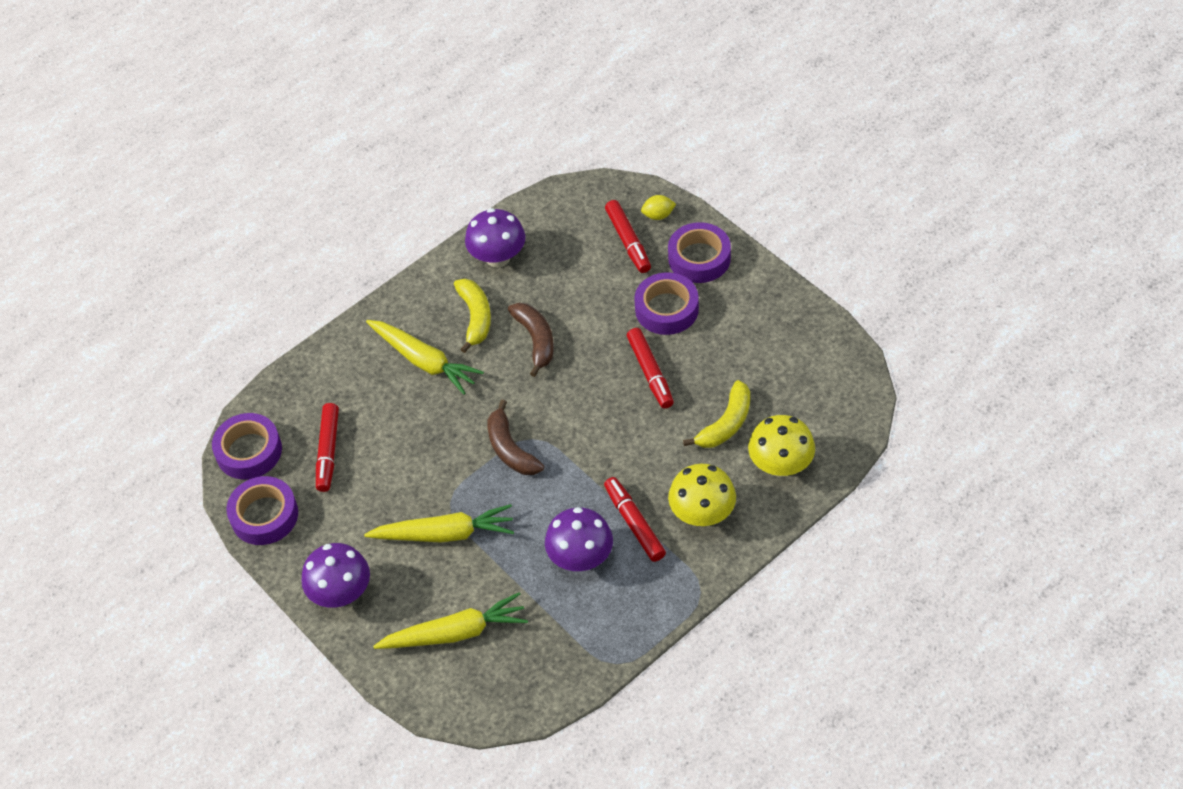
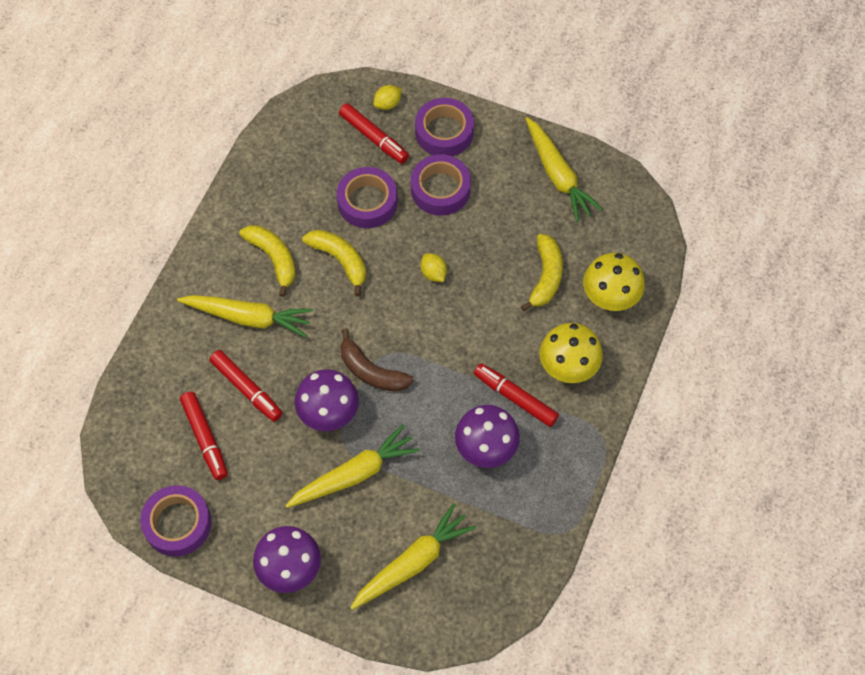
camera: 30 degrees left, 10 degrees up
(249, 451) = (129, 467): purple tape -> purple tape (367, 202)
(498, 257) = (264, 193): purple mushroom -> purple mushroom (328, 412)
(536, 340) = (340, 260): brown banana -> yellow banana
(618, 382) = (433, 273): none -> yellow lemon
(650, 373) = (457, 254): red marker -> red marker (246, 389)
(790, 334) = (558, 175): none -> yellow carrot

